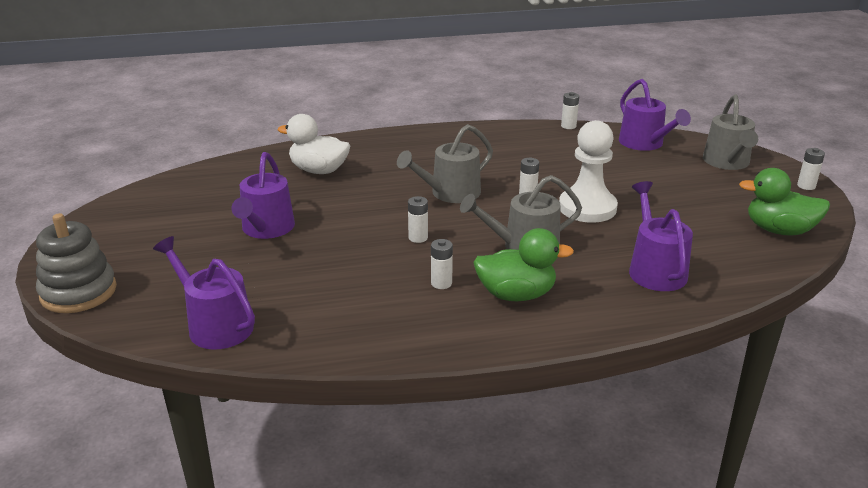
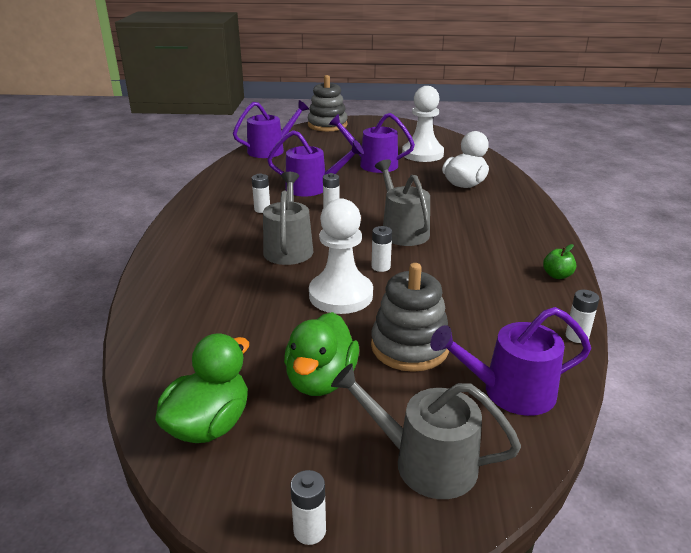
camera: 105 degrees right, 0 degrees up
(221, 200) = (422, 154): none -> white pawn
(491, 131) = (557, 275): none -> green apple
(516, 294) = (225, 233): green duck -> green duck (321, 380)
(630, 175) = (409, 346): none -> grey stacking toy
(655, 270) = (205, 302): purple watering can -> purple watering can (312, 188)

